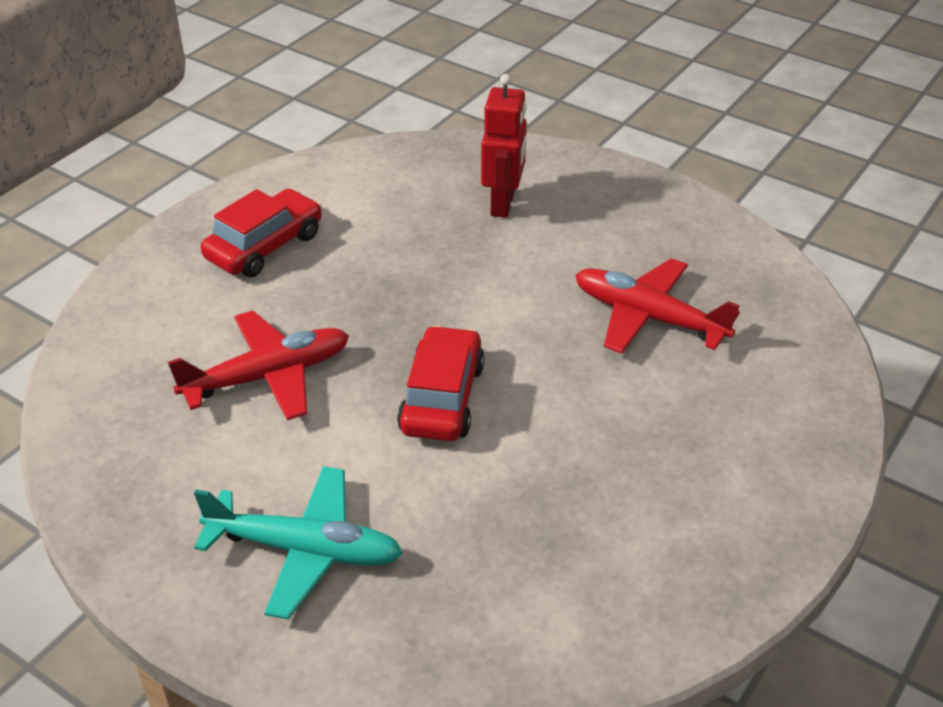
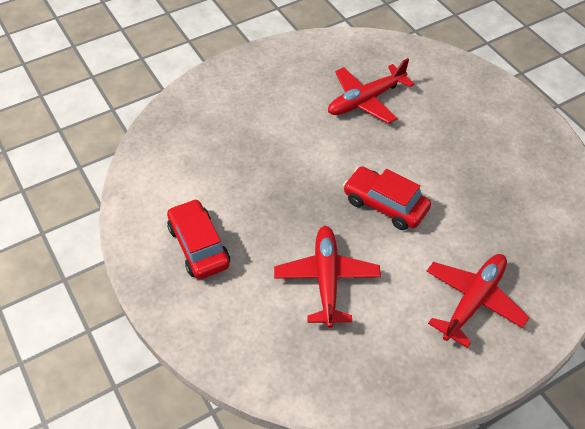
camera: 65 degrees left, 10 degrees up
(304, 550) = (473, 301): turquoise plane -> red plane
(503, 204) = (233, 120): red robot -> none

